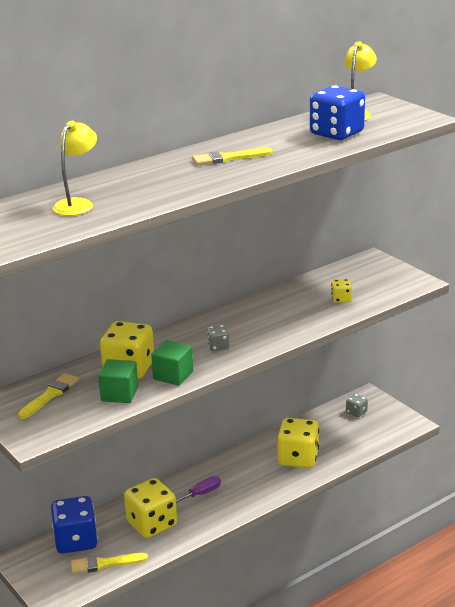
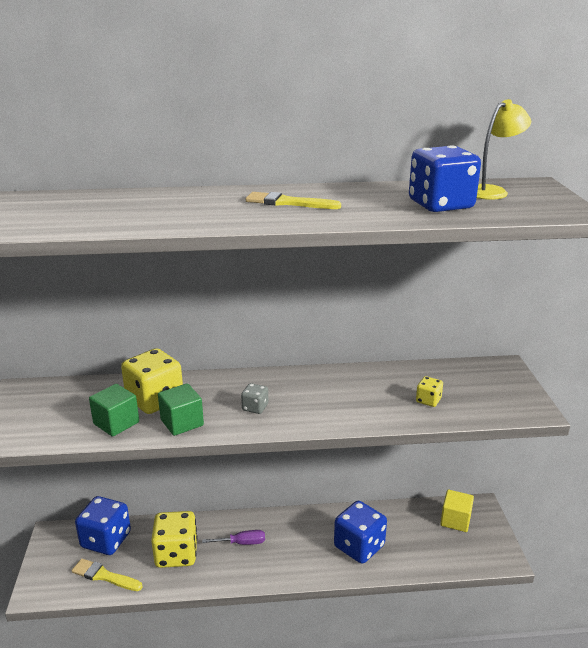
camera: 30 degrees right, 0 degrees up
(50, 395) = (65, 400): yellow brush -> none
(77, 204) = (78, 210): yellow lamp -> none
(298, 458) = (359, 546): yellow dice -> blue dice
(356, 412) = (455, 520): grey dice -> yellow cube

